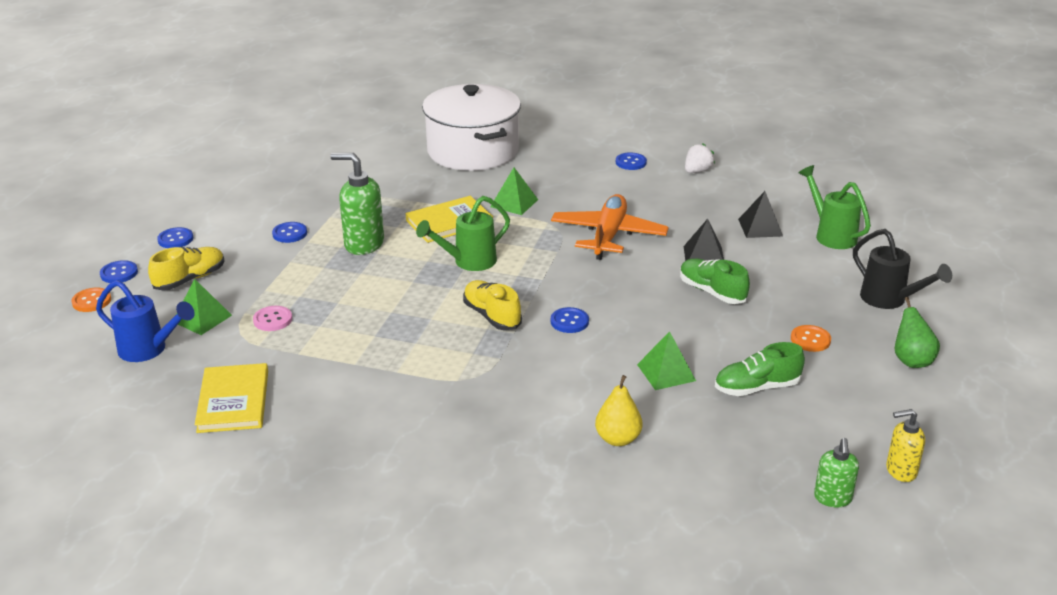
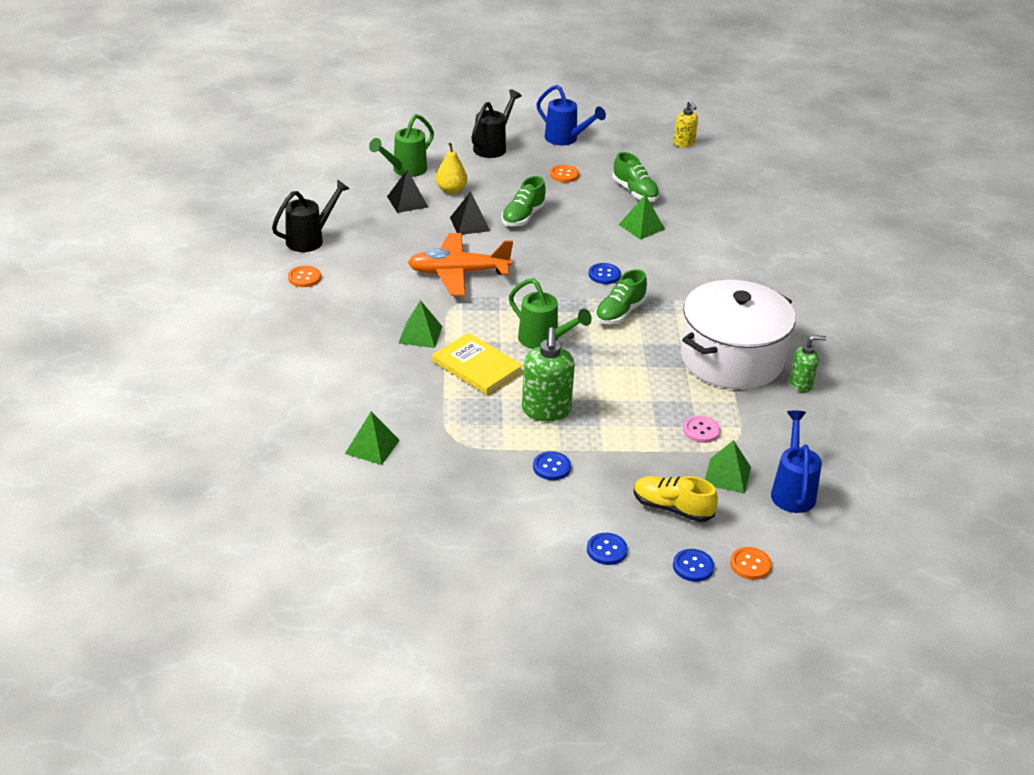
camera: 110 degrees left, 5 degrees up
(233, 401) = (818, 416): yellow book -> none
(376, 165) = (372, 447): none -> green pyramid
(473, 151) = (311, 383): white pot -> white pot (731, 359)
(492, 316) = (619, 313): yellow shoe -> green shoe
(618, 439) = (728, 237): yellow pear -> yellow pear (451, 190)
(631, 162) = (304, 278): blue button -> orange button
(697, 171) = (310, 239): white strawberry -> black watering can
(832, 498) = (725, 163): green soap dispenser -> green soap dispenser (801, 384)
(911, 361) = (566, 139): green pear -> blue watering can

